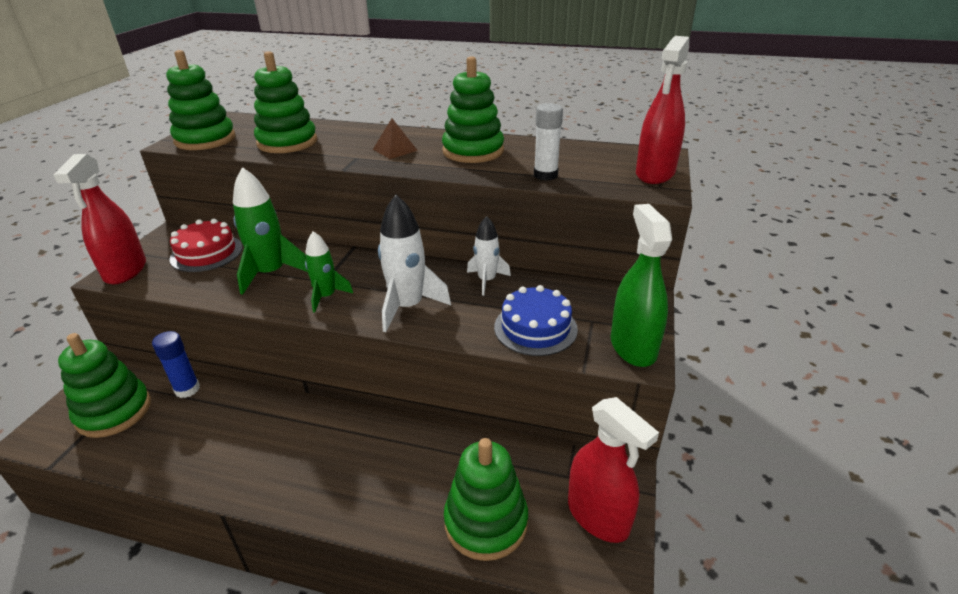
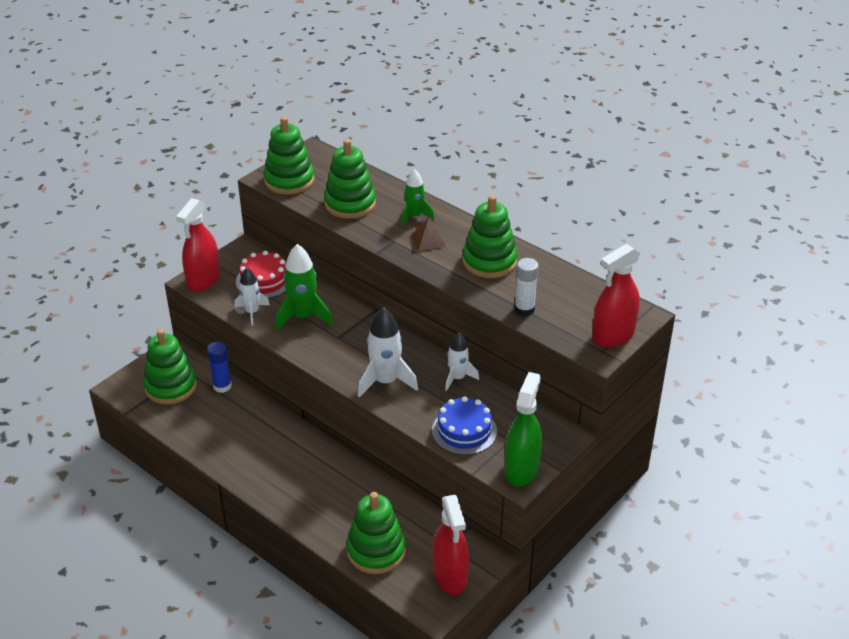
camera: 25 degrees right, 5 degrees up
(202, 285) = (252, 312): none -> white rocket
(326, 297) = (333, 352): green rocket -> green rocket (414, 216)

